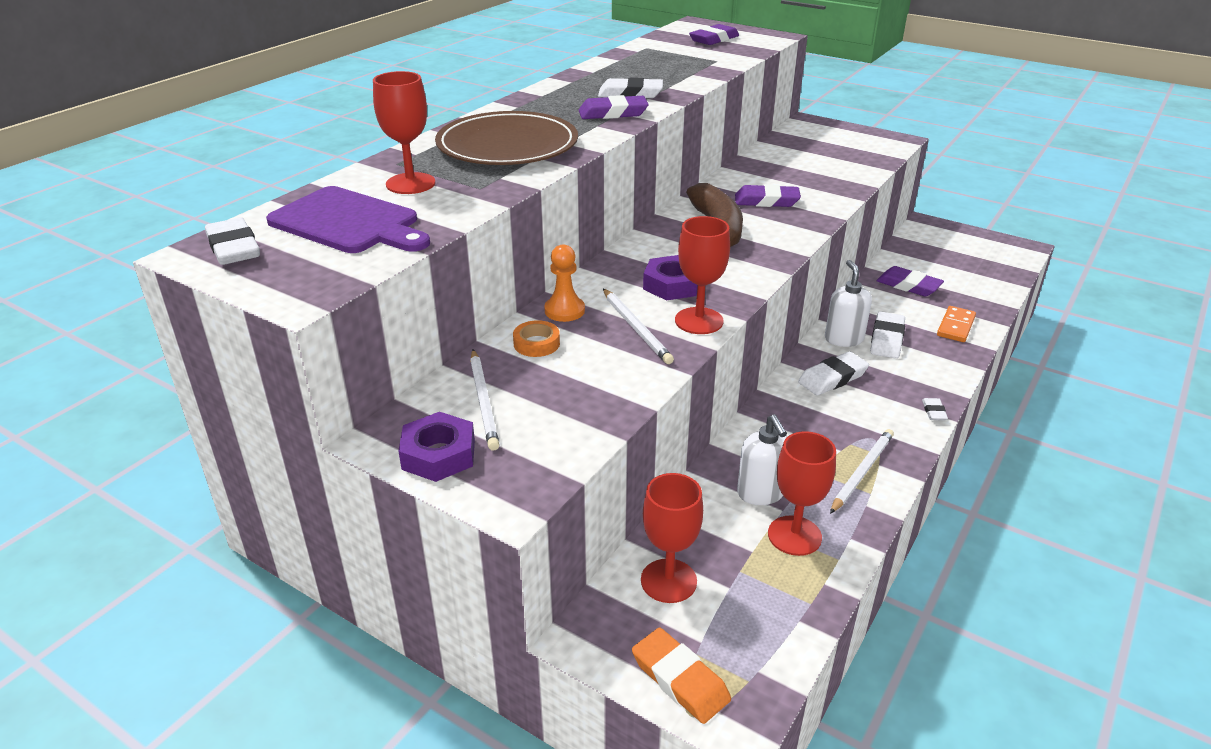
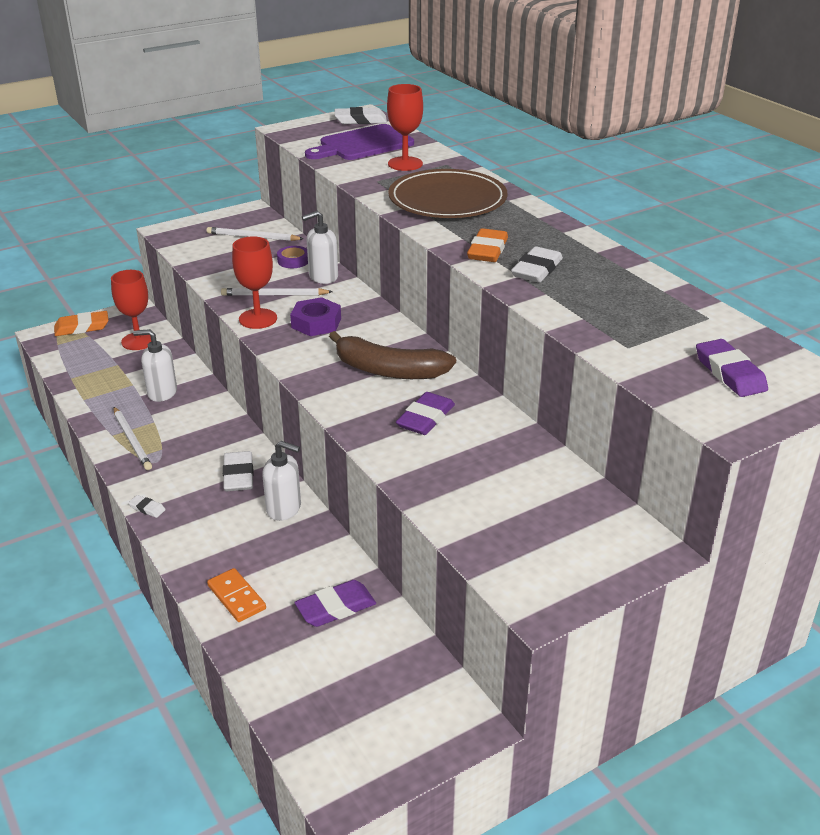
camera: 115 degrees right, 0 degrees up
(439, 454) = (222, 220): purple nut -> none
(536, 343) = (293, 261): orange tape -> purple tape
(564, 310) = (323, 277): orange pawn -> white soap dispenser
(613, 113) = (487, 250): purple eraser -> orange eraser
(794, 535) = (117, 391): red goblet -> none
(886, 339) = (260, 535): white eraser -> none

